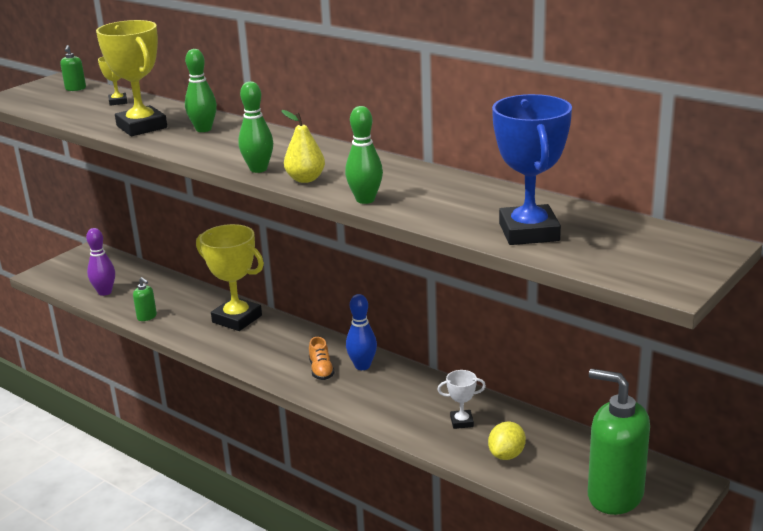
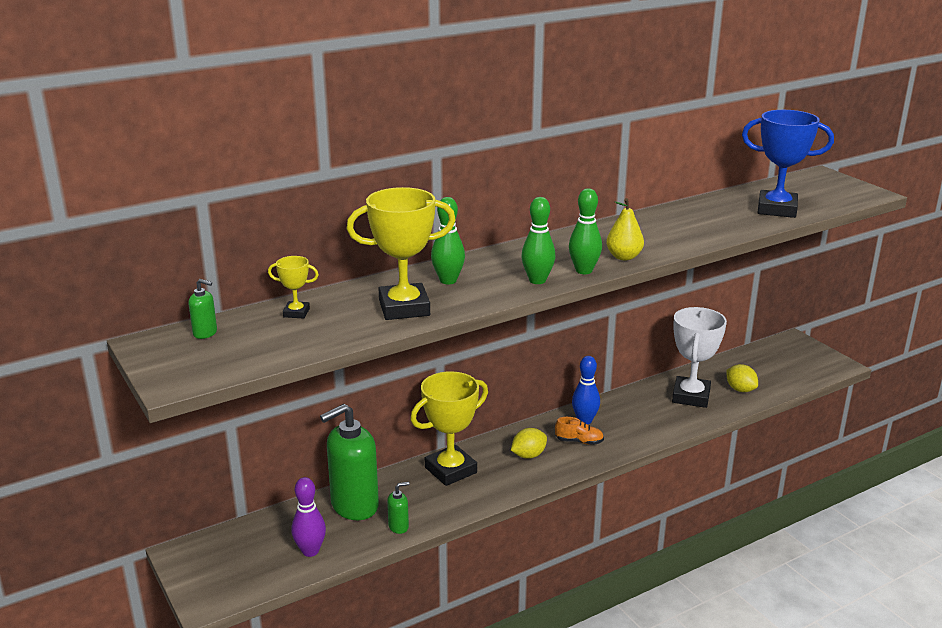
camera: 70 degrees left, 0 degrees up
(281, 349) = (528, 455): none -> yellow lemon
(365, 200) = (685, 244): green bowling pin -> green bowling pin (537, 280)
(461, 422) = (691, 396): white trophy -> white trophy, size x2.10
(614, 495) = (799, 365): green soap dispenser -> green soap dispenser (354, 506)

